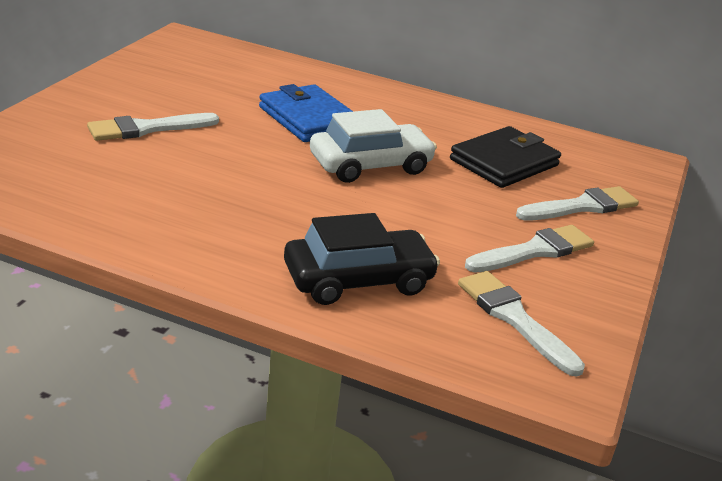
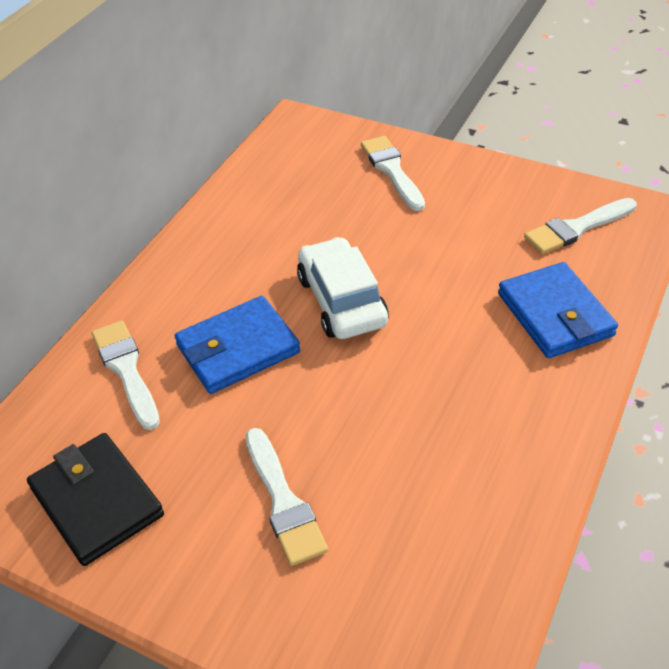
camera: 80 degrees left, 15 degrees up
(358, 280) = (555, 314): black car -> blue wallet
(504, 162) = (318, 207): black wallet -> black wallet (97, 501)
(534, 251) = (474, 206): white brush -> white brush (126, 370)

